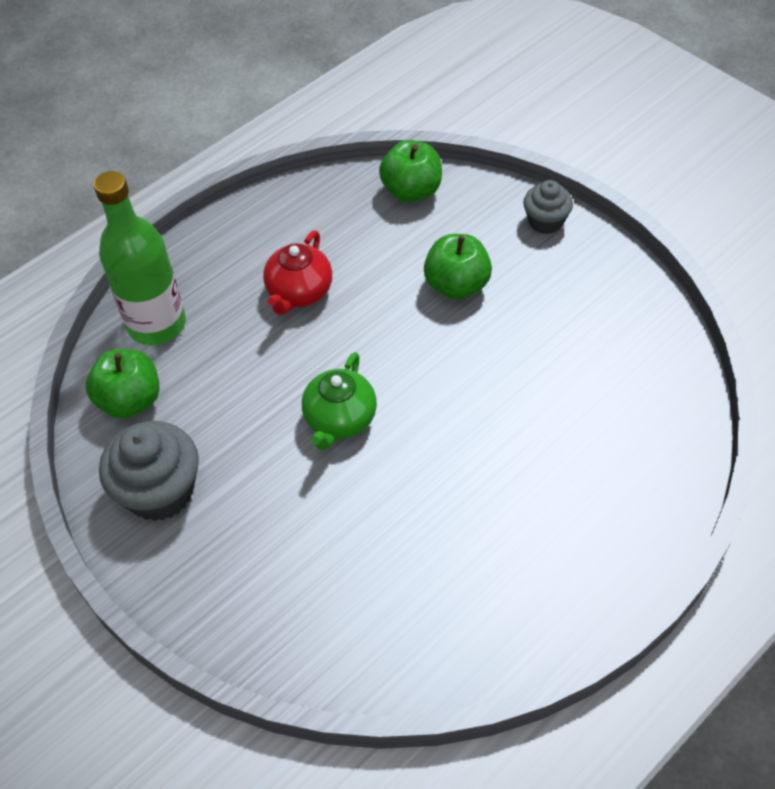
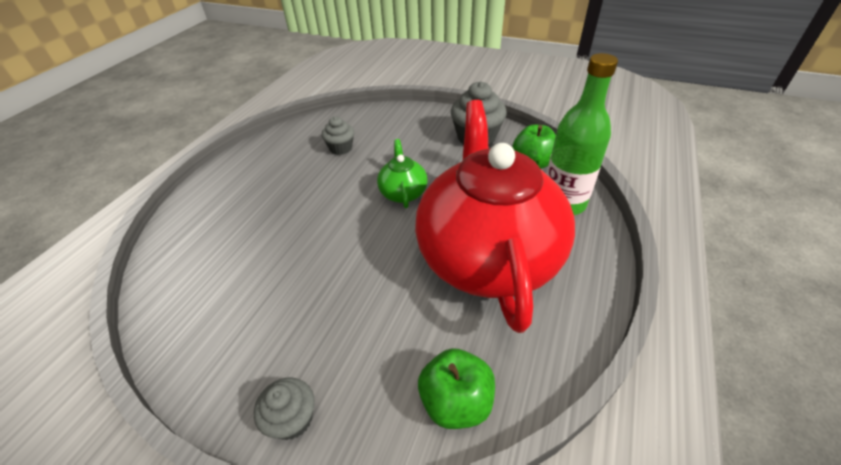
camera: 155 degrees right, 10 degrees down
(299, 292) = (487, 256): red teapot -> red teapot, size x2.47
(391, 563) = (341, 148): none -> grey cupcake
(457, 285) = (363, 308): green apple -> none

